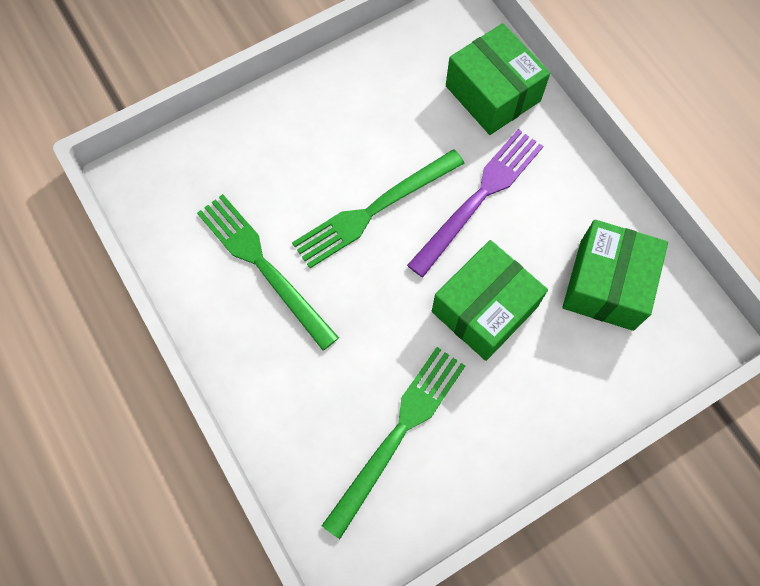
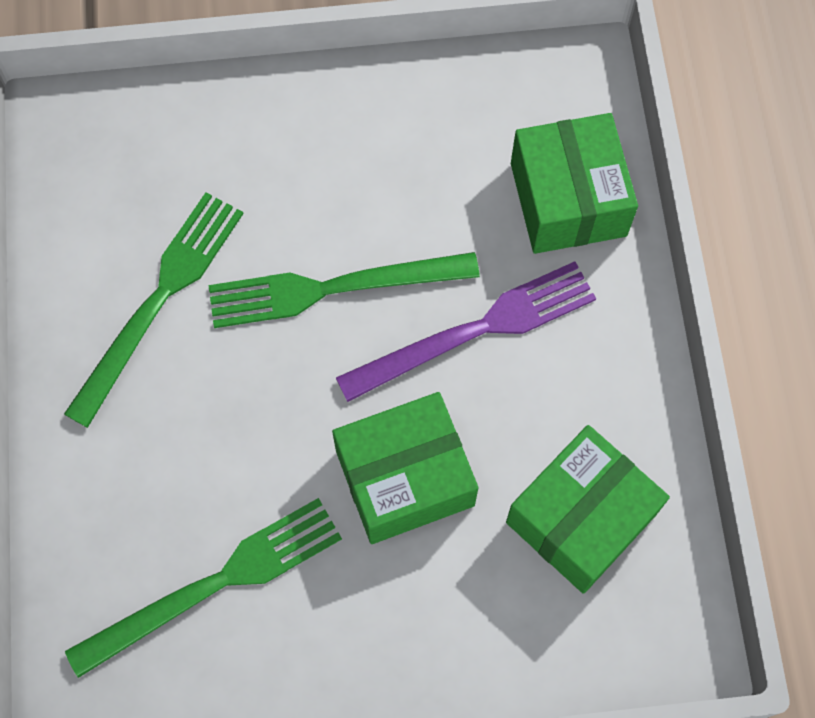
camera: 25 degrees right, 0 degrees up
(263, 266) = (159, 300): green fork -> green fork turned 45 degrees clockwise

